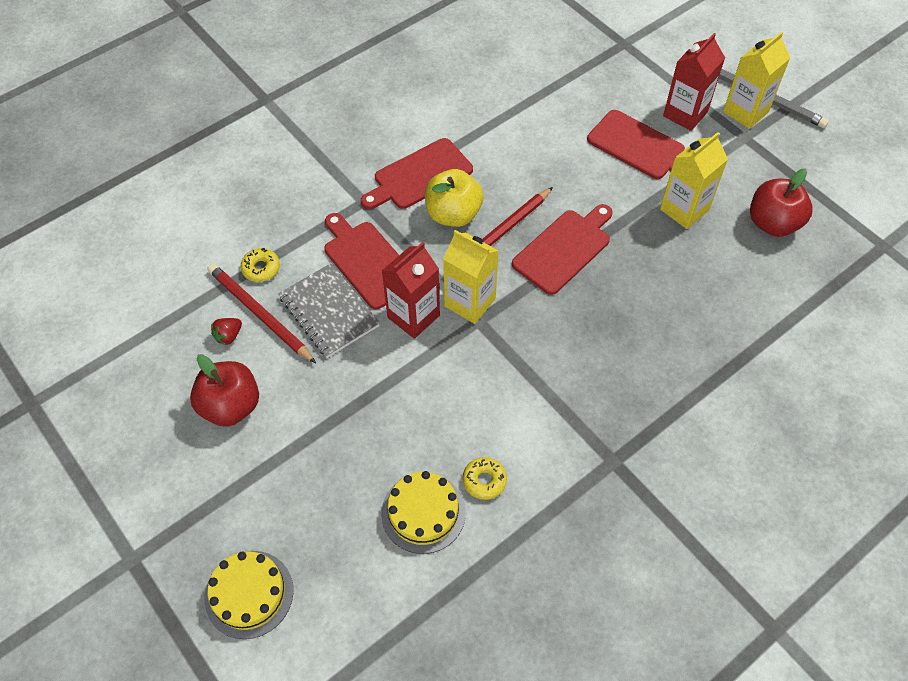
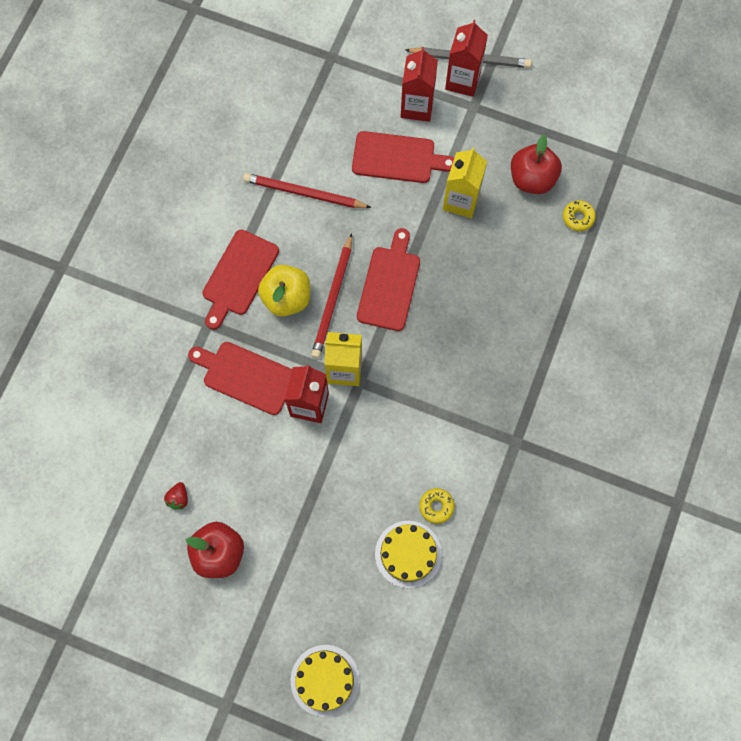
camera: 30 degrees left, 15 degrees up
(259, 314) = (190, 467): red pencil -> red pencil (304, 193)
(261, 268) = (165, 427): yellow donut -> yellow donut (578, 217)
(329, 312) = (242, 435): grey notebook -> none
(745, 112) = (463, 80): yellow carton -> red carton

